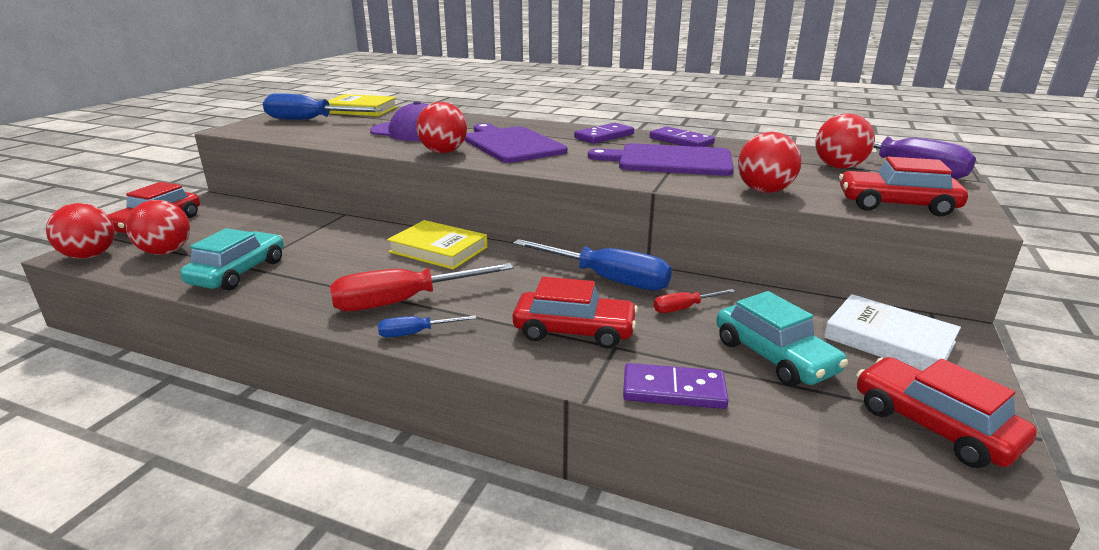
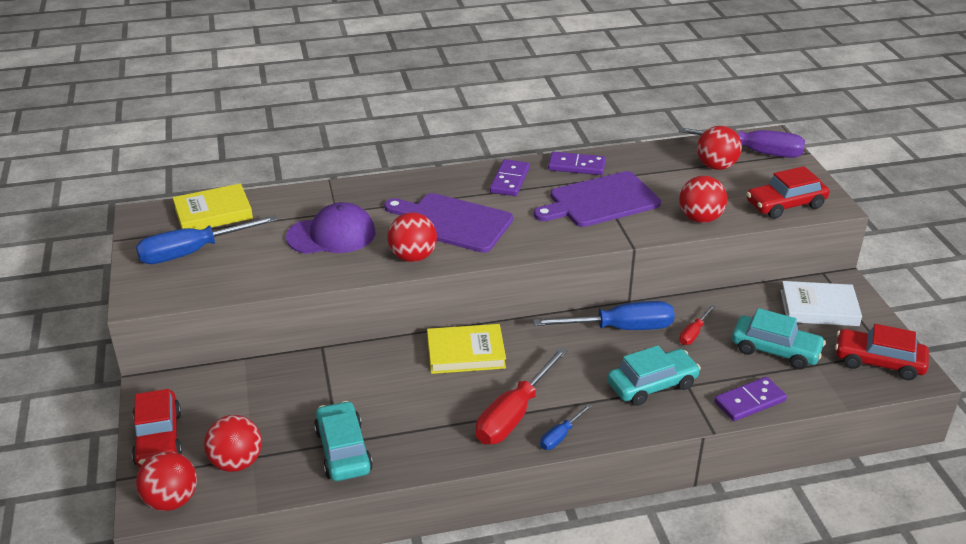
camera: 35 degrees left, 10 degrees up
(574, 331) = (652, 385): red car -> turquoise car

